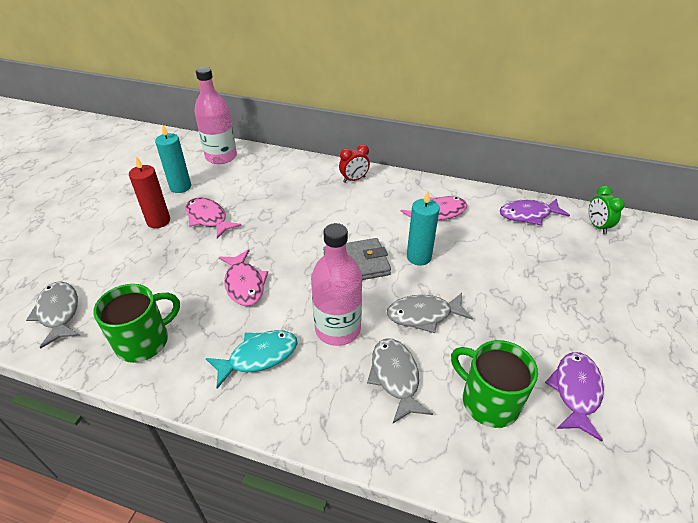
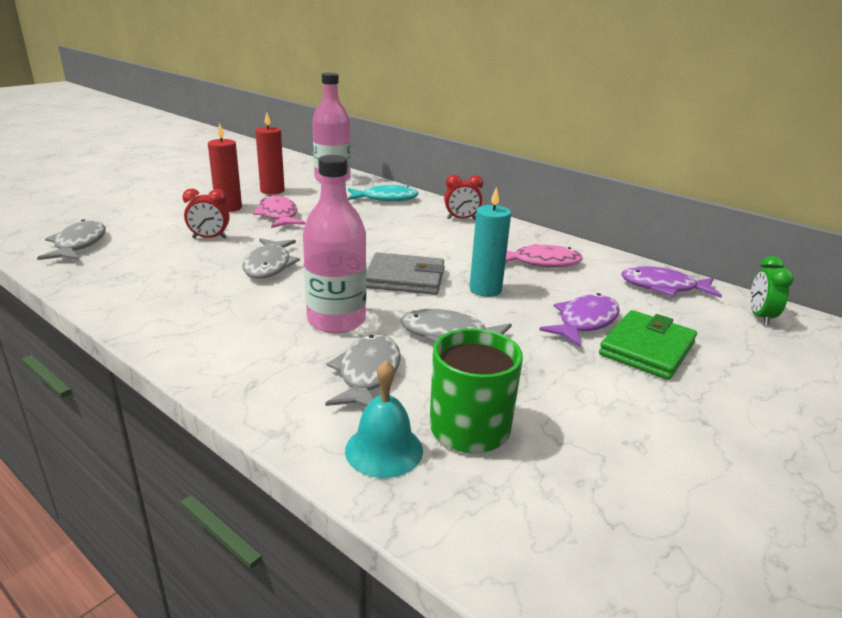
camera: 20 degrees right, 15 degrees down
(144, 341) = (132, 280): green mug -> none
(171, 266) = (209, 238): none -> red clock
(180, 187) = (272, 191): turquoise candle -> red candle
(244, 284) = (269, 265): pink fish -> grey fish
(258, 357) = (231, 319): turquoise fish -> turquoise fish (385, 199)
(452, 445) = (384, 450): none -> turquoise bell
(550, 283) = (647, 349): none -> green wallet
(575, 391) = (601, 453): purple fish -> purple fish (584, 322)

